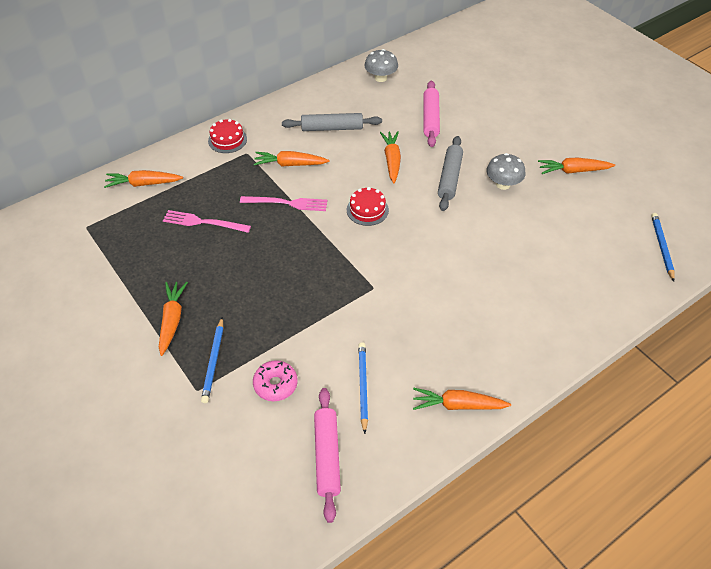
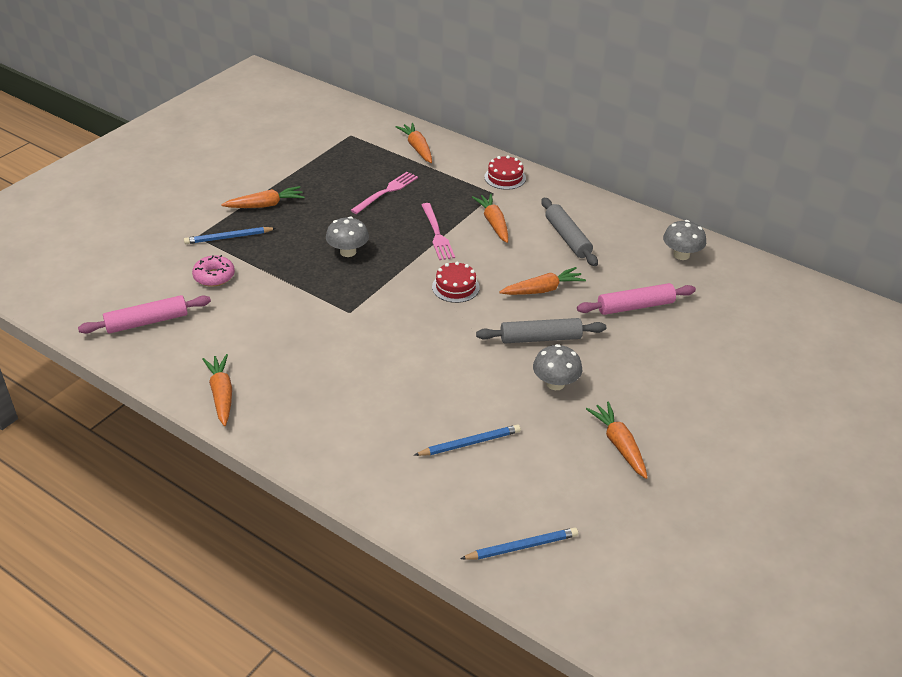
camera: 70 degrees right, 10 degrees down
(203, 222) = (386, 192): pink fork -> pink fork turned 45 degrees clockwise
(284, 270) = (348, 252): none -> grey mushroom
(363, 386) = (226, 328): blue pencil -> blue pencil (469, 443)

